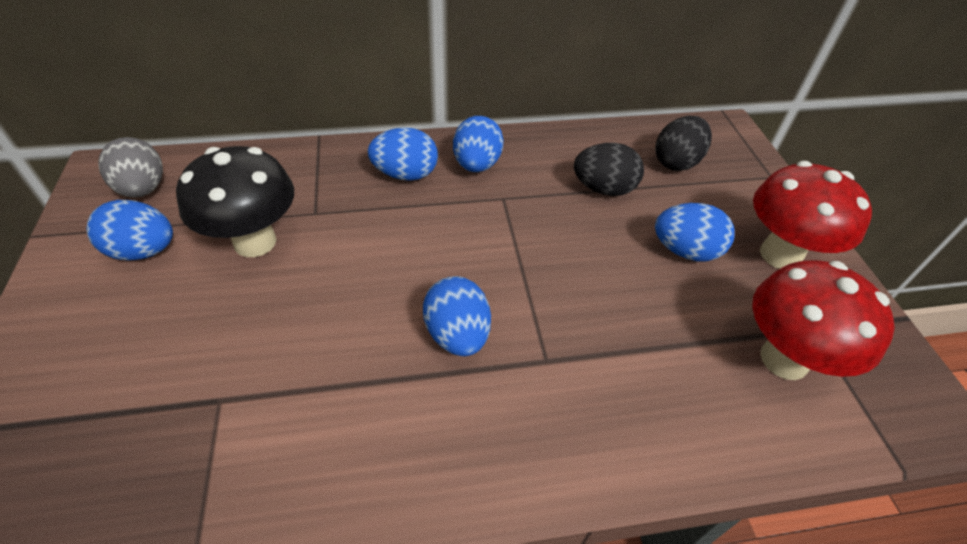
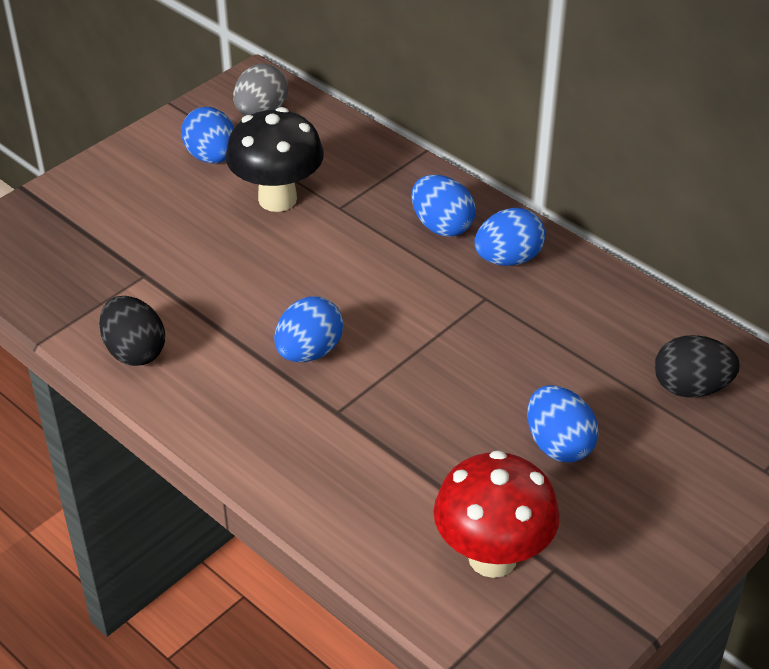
camera: 55 degrees right, 5 degrees down
(603, 189) = (579, 354): black egg -> black egg (134, 351)
(780, 255) = (634, 515): red mushroom -> none

